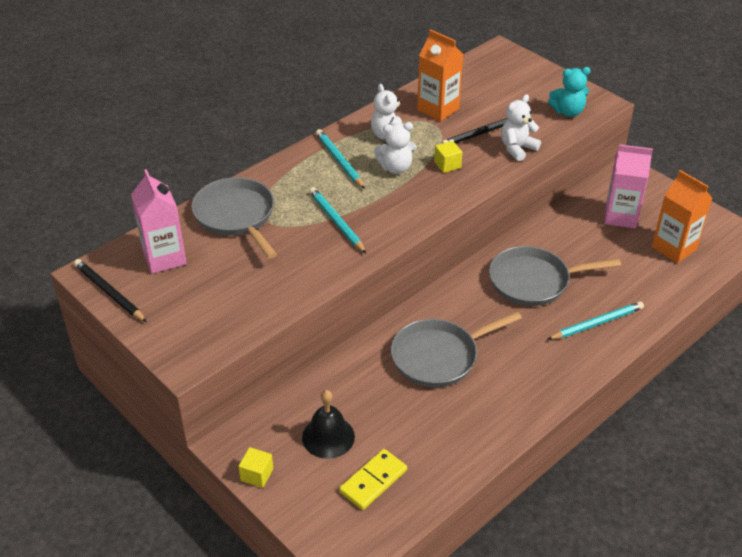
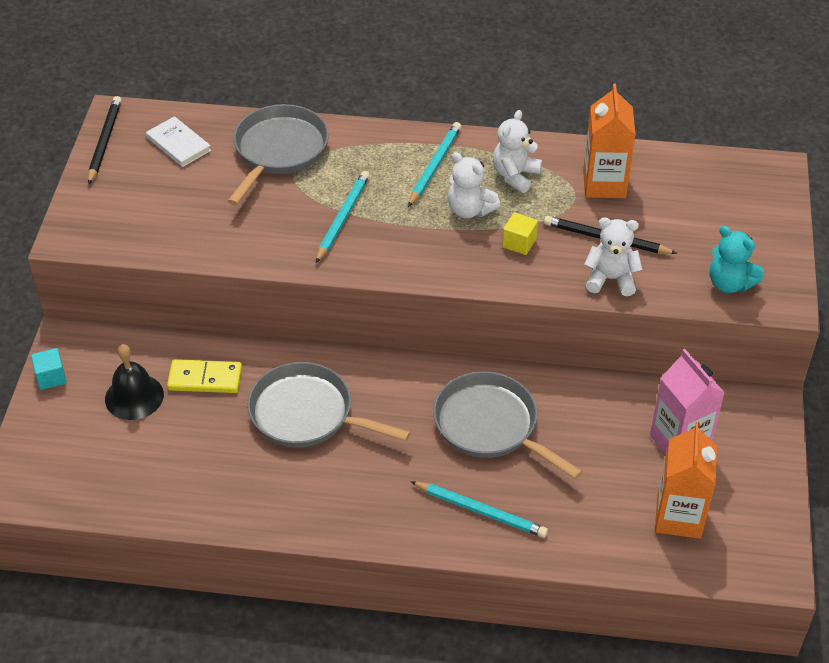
camera: 50 degrees right, 5 degrees up
(164, 258) = (178, 144): pink carton -> white book
(257, 475) = (51, 377): yellow cube -> turquoise cube
(373, 481) = (111, 458): yellow domino -> yellow domino (205, 379)

